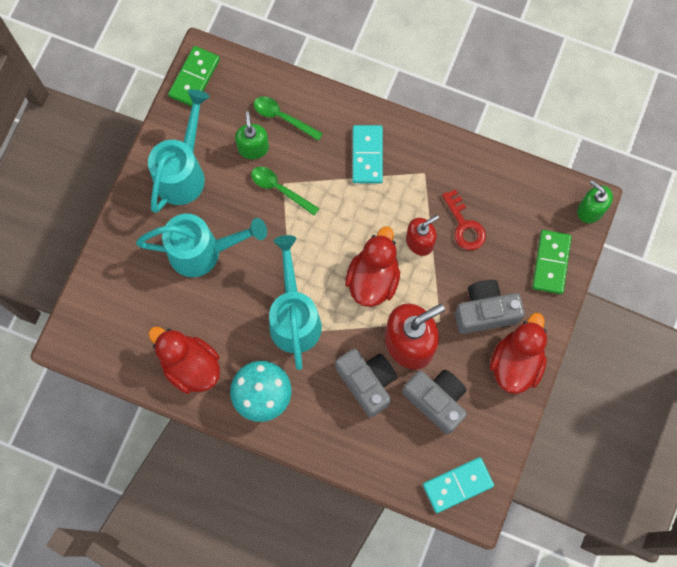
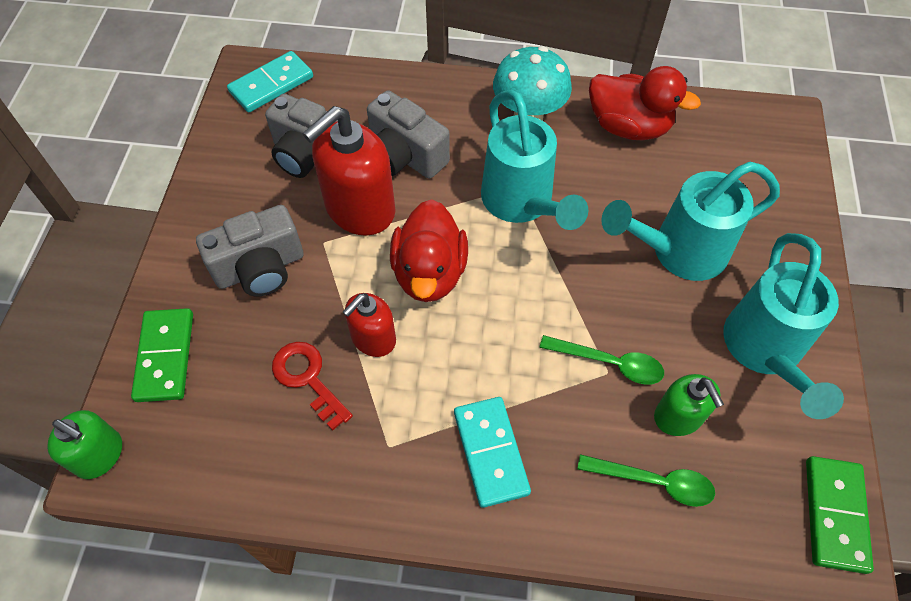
camera: 165 degrees right, 15 degrees down
(516, 363) = (210, 218): red duck -> none

